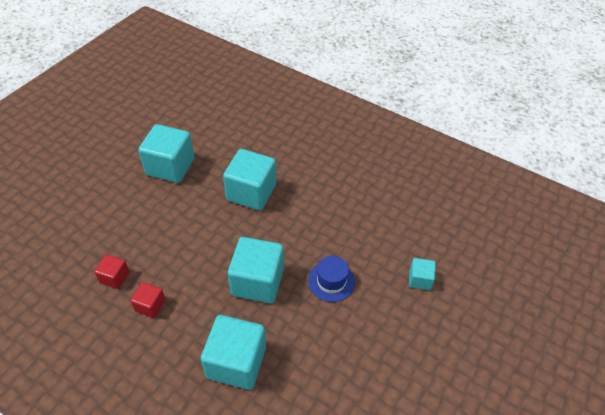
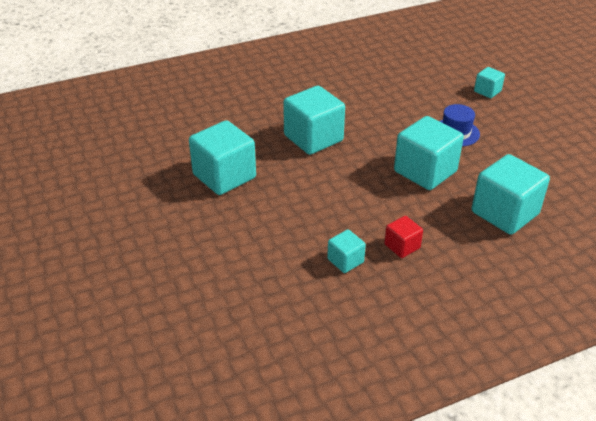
camera: 55 degrees left, 10 degrees down
(115, 277) = (345, 261): red cube -> turquoise cube

